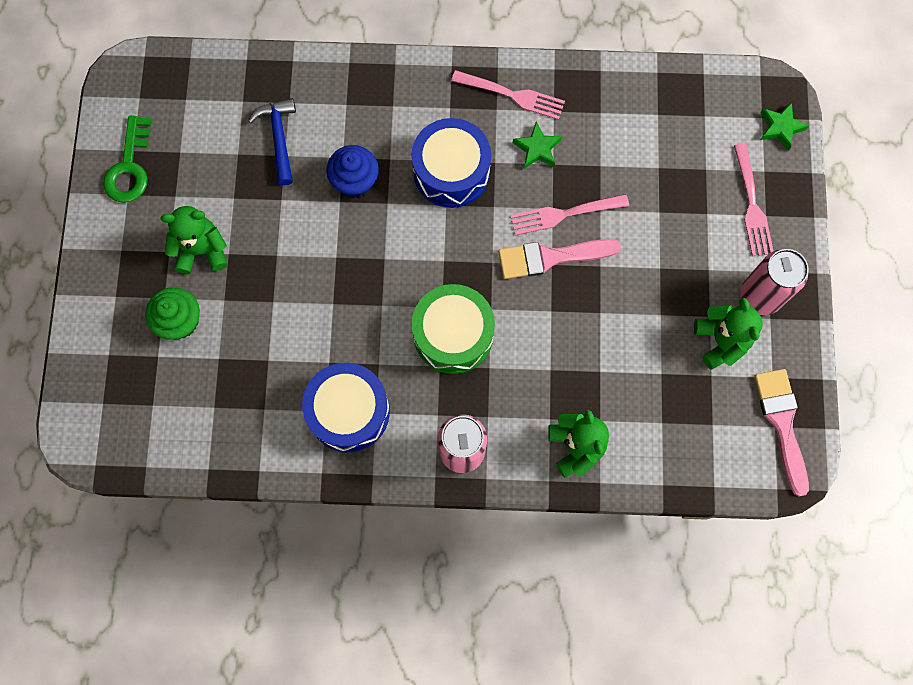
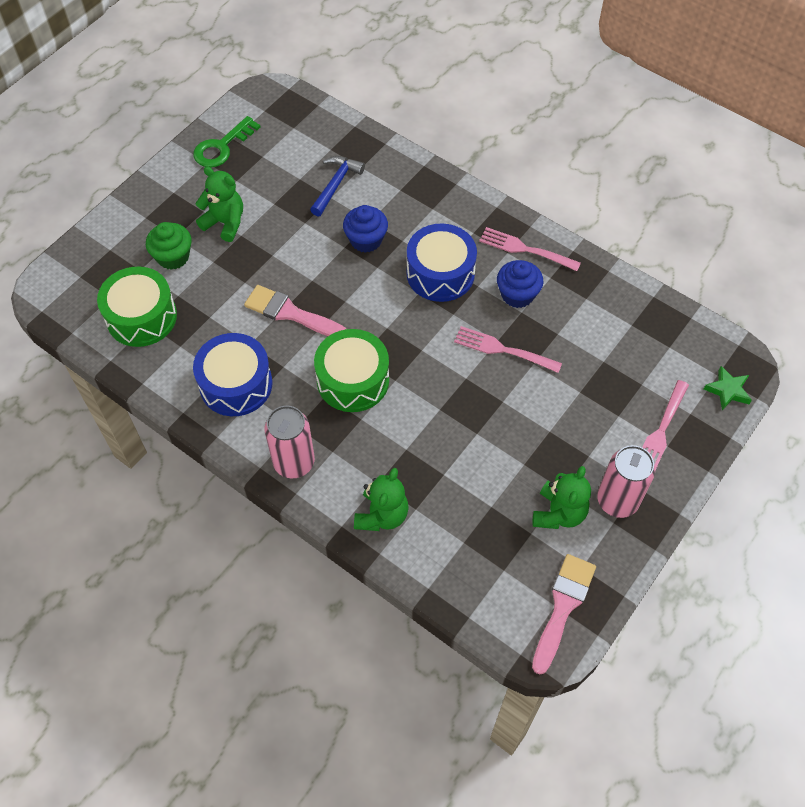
camera: 35 degrees right, 15 degrees down
(201, 404) = (141, 317): none -> green drum
(511, 95) = (526, 249): pink fork -> pink fork turned 150 degrees clockwise
(537, 148) = (517, 295): green star -> blue cupcake
(550, 257) = (468, 372): pink brush -> pink brush (290, 313)

